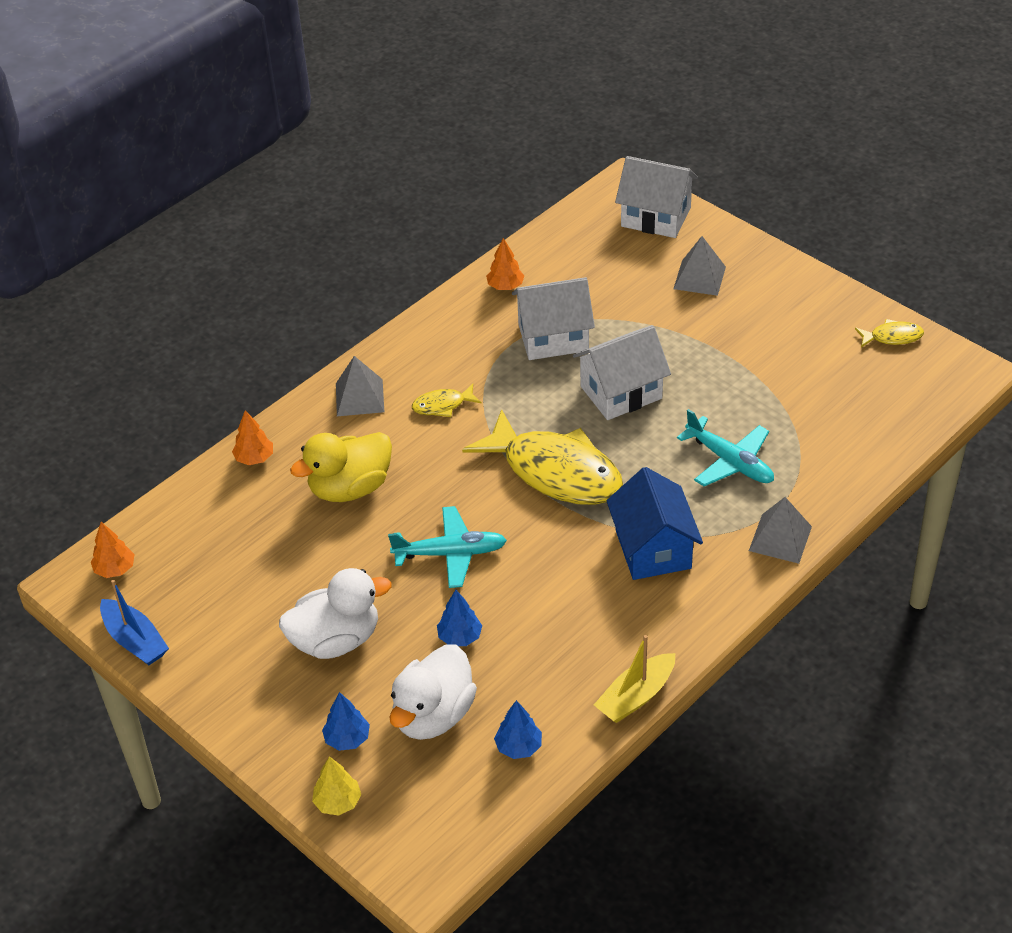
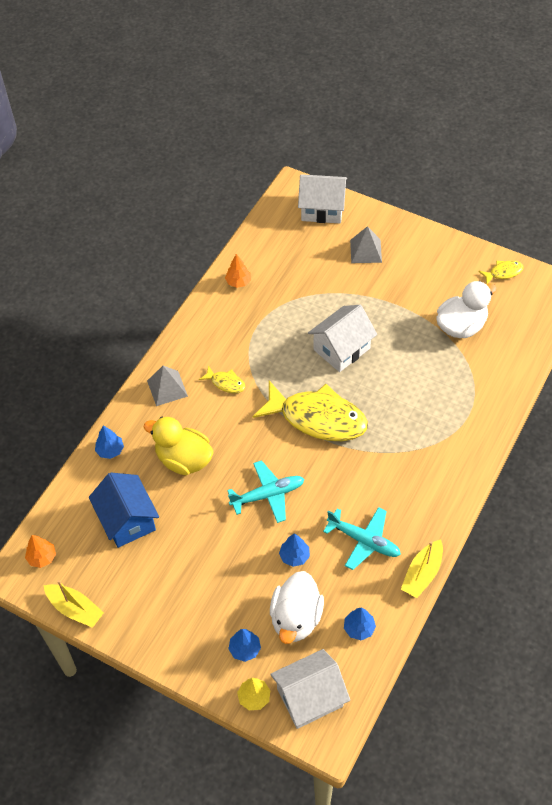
camera: 15 degrees left, 10 degrees up
(135, 640) = (75, 609): blue boat -> yellow boat
(254, 458) = (110, 450): orange tree -> blue tree
(336, 640) = (213, 577): white duck -> white duck (461, 326)
(350, 488) = (184, 459): yellow duck -> yellow duck turned 75 degrees clockwise
(442, 405) = (226, 383): yellow fish -> yellow fish turned 120 degrees counterclockwise
(553, 338) = (283, 316): white house -> white house (310, 697)
(653, 549) = (399, 463): blue house -> blue house (127, 520)
(729, 461) = (428, 387): turquoise plane -> turquoise plane (364, 540)
(780, 538) = (478, 437): grey pyramid -> none

